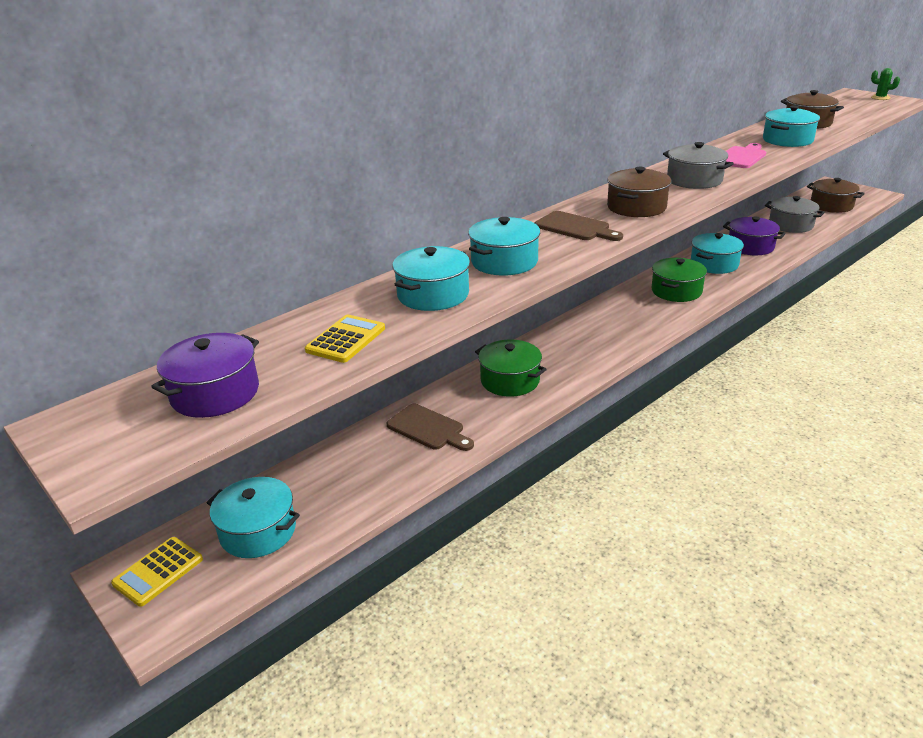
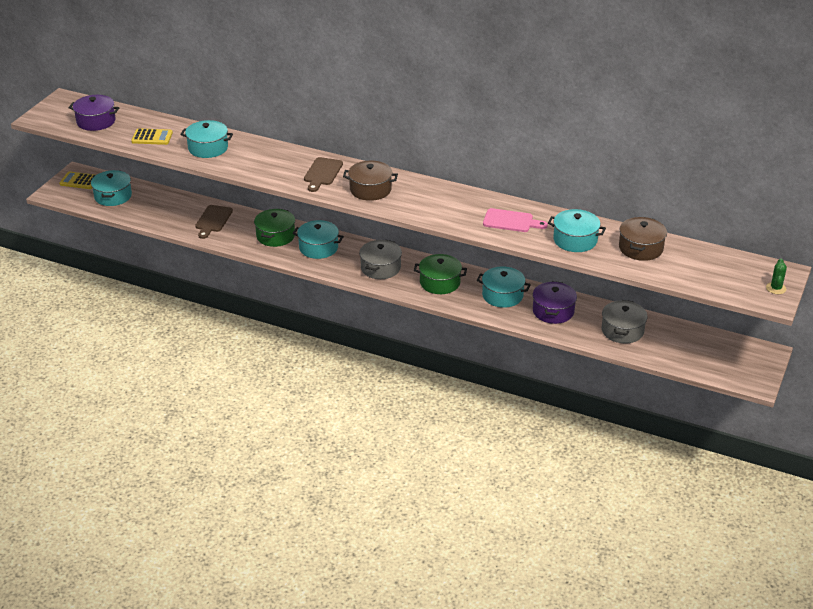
camera: 65 degrees right, 5 degrees up
(504, 262) = (259, 160): turquoise pot -> turquoise pot (318, 248)
(694, 180) = (440, 206): grey pot -> grey pot (380, 268)
(831, 205) = (696, 353): brown pot -> none

